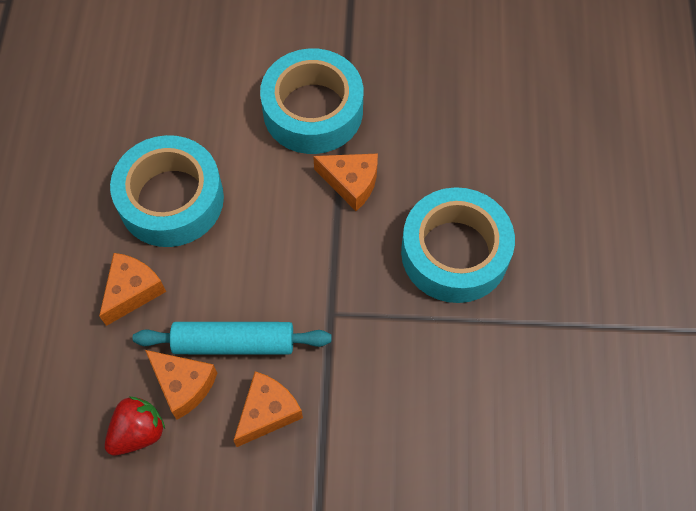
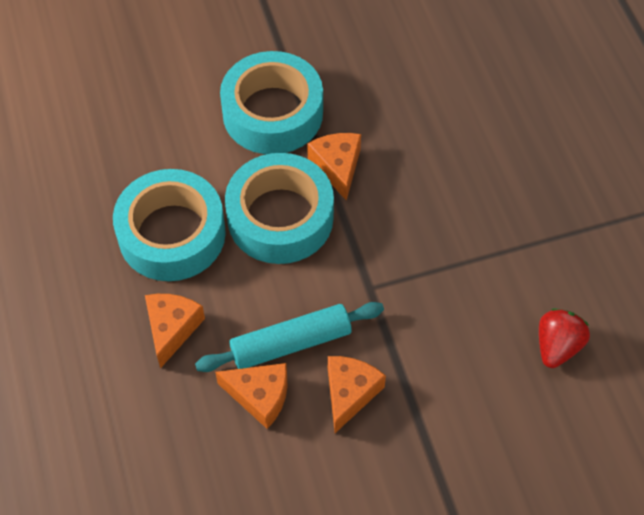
camera: 20 degrees left, 5 degrees down
(138, 432) = (235, 452): red strawberry -> red strawberry (557, 346)
(351, 183) = (337, 167): orange cheese -> orange cheese turned 105 degrees counterclockwise
(454, 252) = (459, 198): turquoise tape -> turquoise tape (280, 217)

